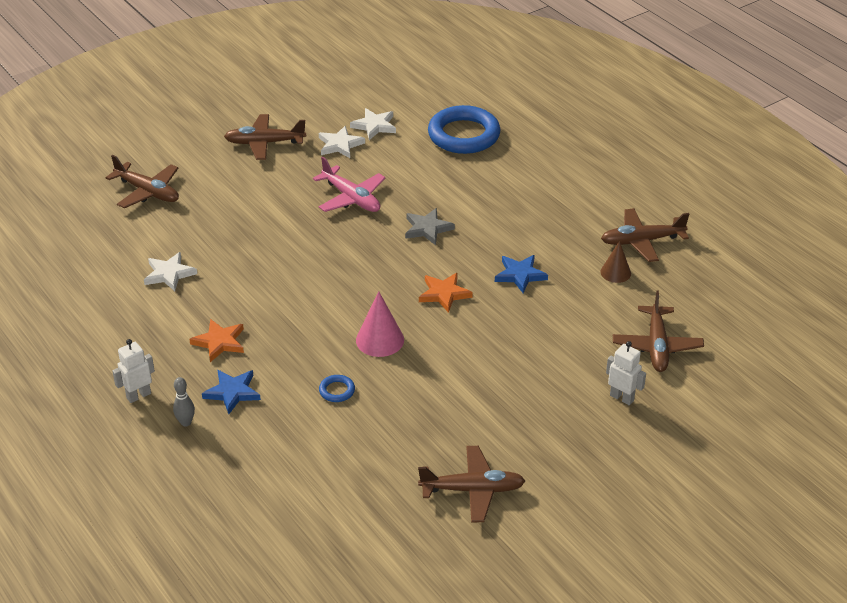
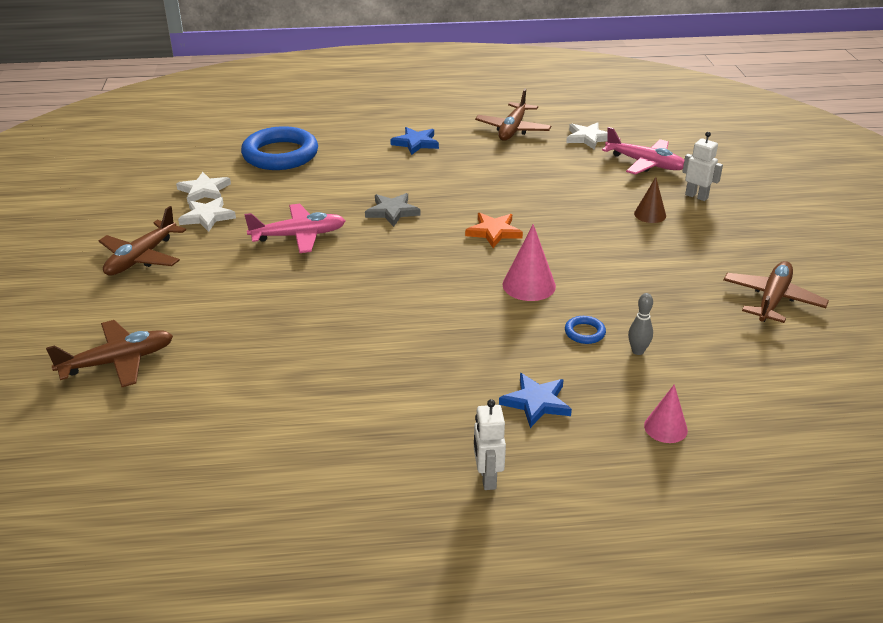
camera: 60 degrees left, 5 degrees down
(169, 274) = (289, 389): white star -> white star (588, 138)
(186, 422) = (562, 453): grey bowling pin -> grey bowling pin (638, 351)
(219, 342) = (445, 387): orange star -> none
(247, 467) = (665, 428): none -> pink cone
(520, 275) = (503, 190): blue star -> blue star (416, 143)
(615, 272) = (541, 151): brown cone -> brown cone (650, 214)
(622, 398) = (696, 196): white robot -> white robot turned 60 degrees clockwise
(657, 346) = (645, 163): brown plane -> pink plane

